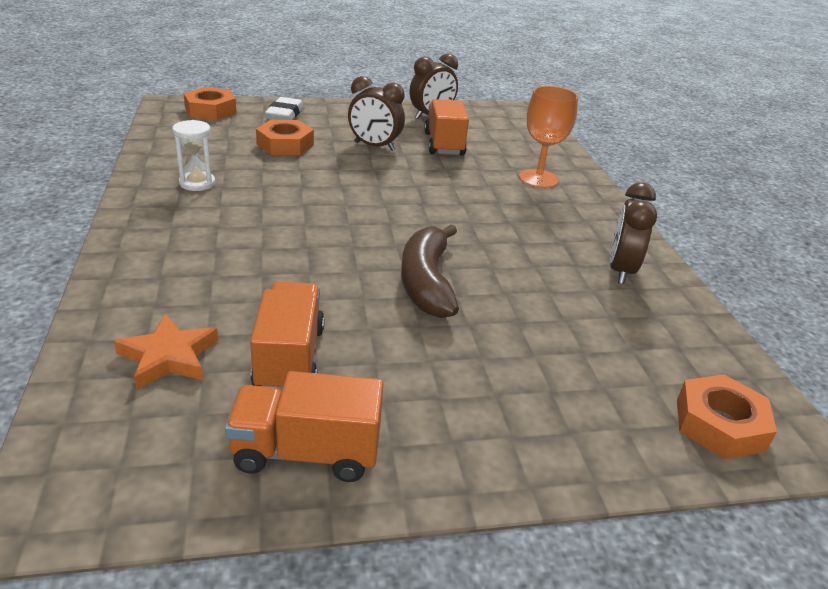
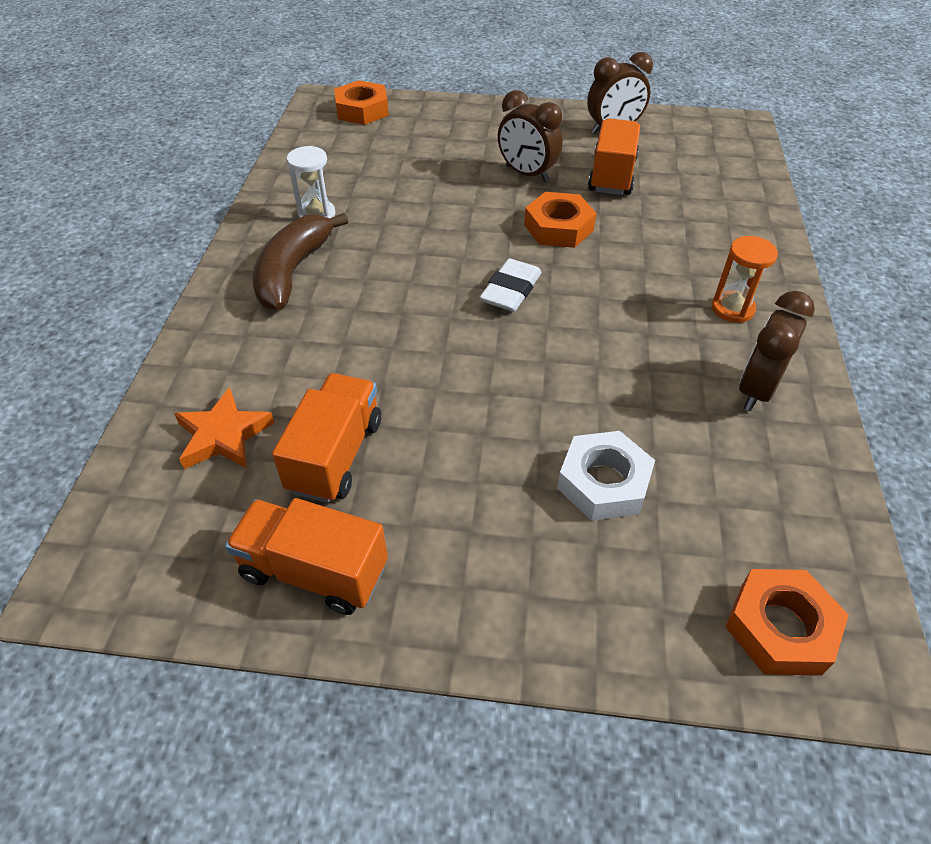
camera: 20 degrees right, 15 degrees up
(285, 114) = (441, 119): white eraser -> white eraser (511, 290)
(285, 144) = (426, 165): orange nut -> orange nut (558, 228)
(426, 282) = (513, 377): brown banana -> brown banana (292, 271)
(535, 346) = (603, 482): none -> white nut
(538, 178) = (710, 238): orange goblet -> none
(577, 221) = (732, 309): none -> orange hourglass

